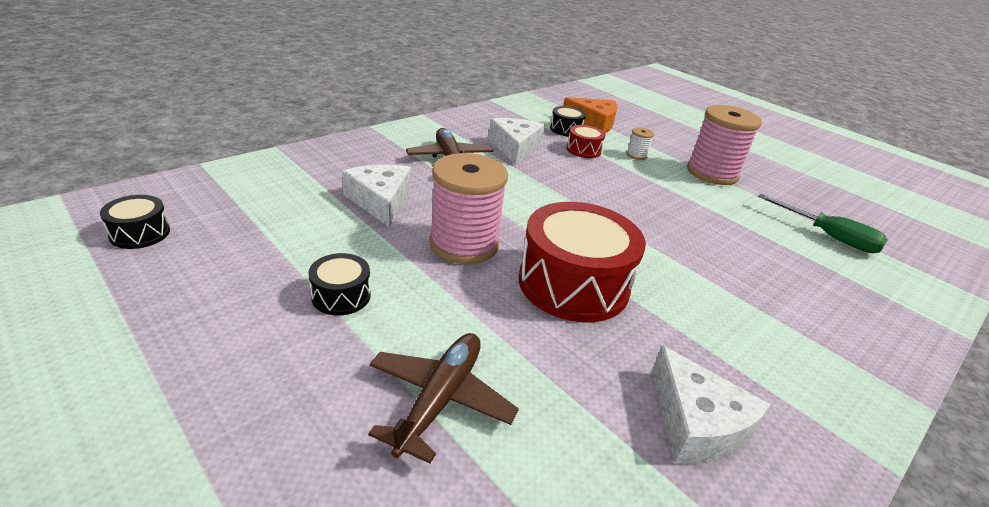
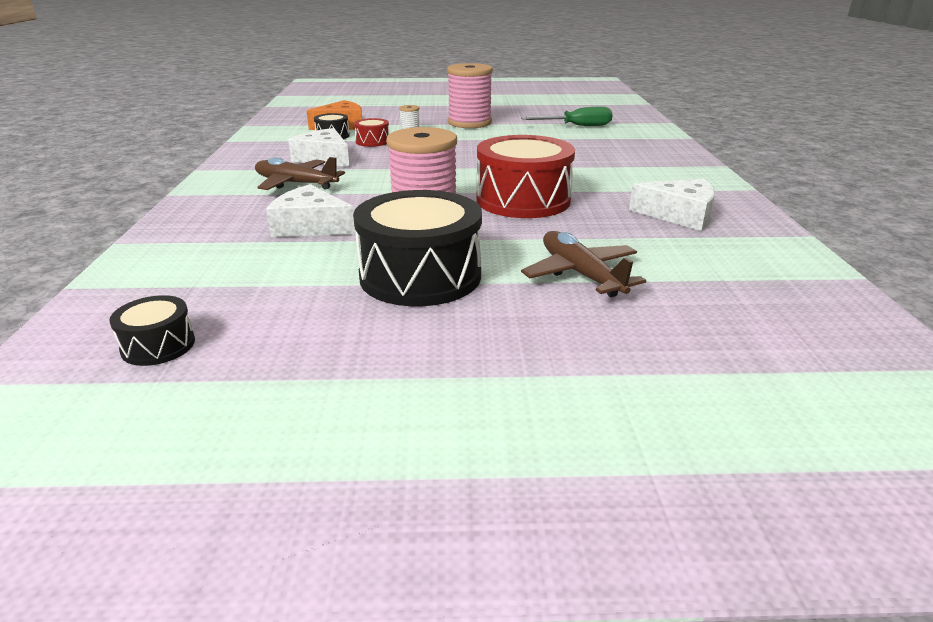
camera: 45 degrees left, 5 degrees down
(341, 296) = (420, 276): black drum -> black drum, size x2.14

